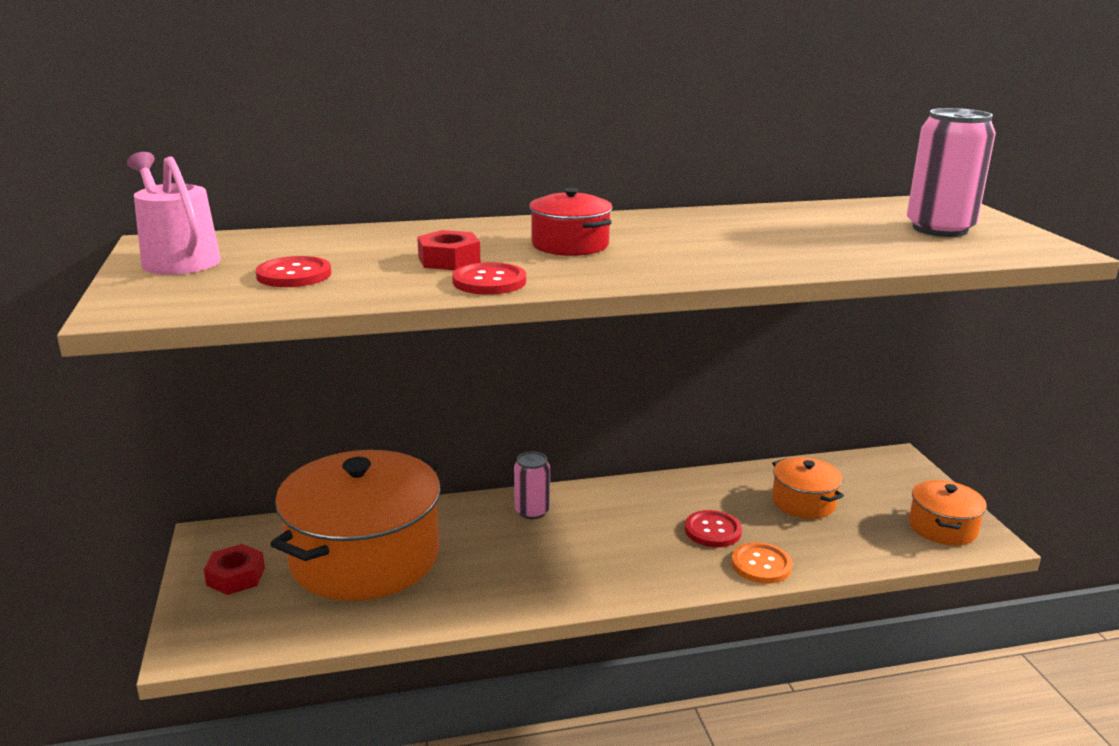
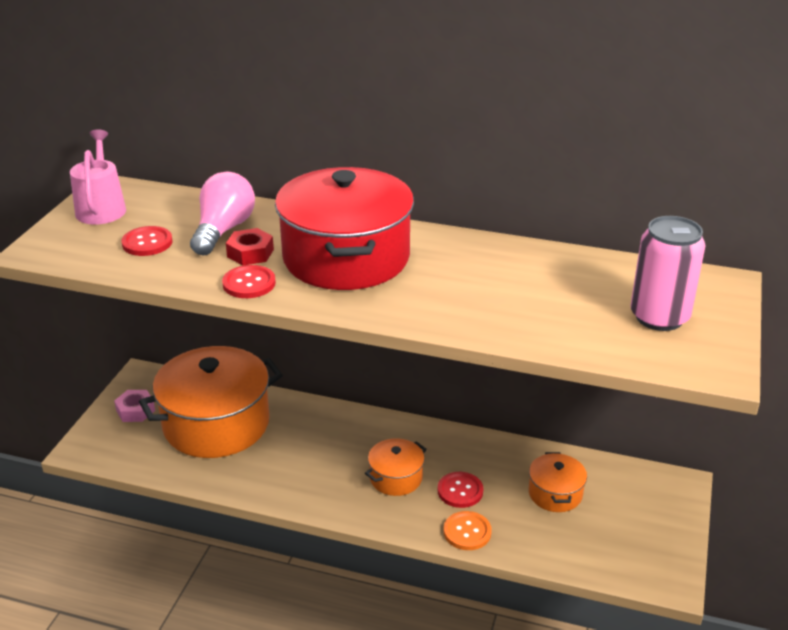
camera: 30 degrees right, 10 degrees up
(236, 576) = (135, 410): red nut -> pink nut
(383, 250) = (223, 230): none -> pink light bulb
(532, 511) = (348, 427): pink can -> none
(570, 245) = (346, 258): red pot -> red pot, size x2.13
(942, 527) = (646, 558): orange pot -> orange pot (396, 478)

